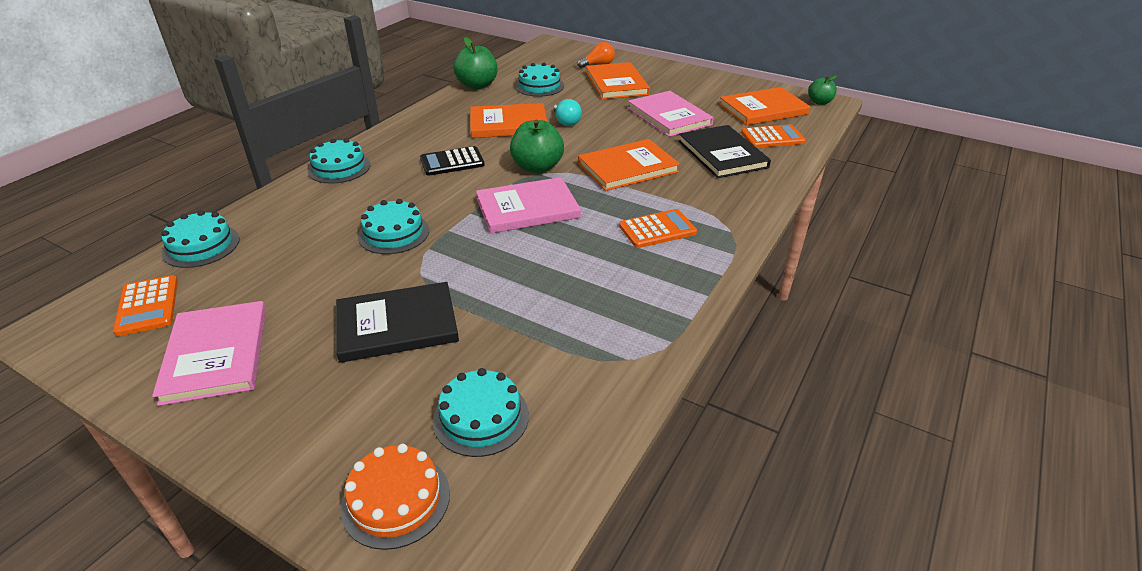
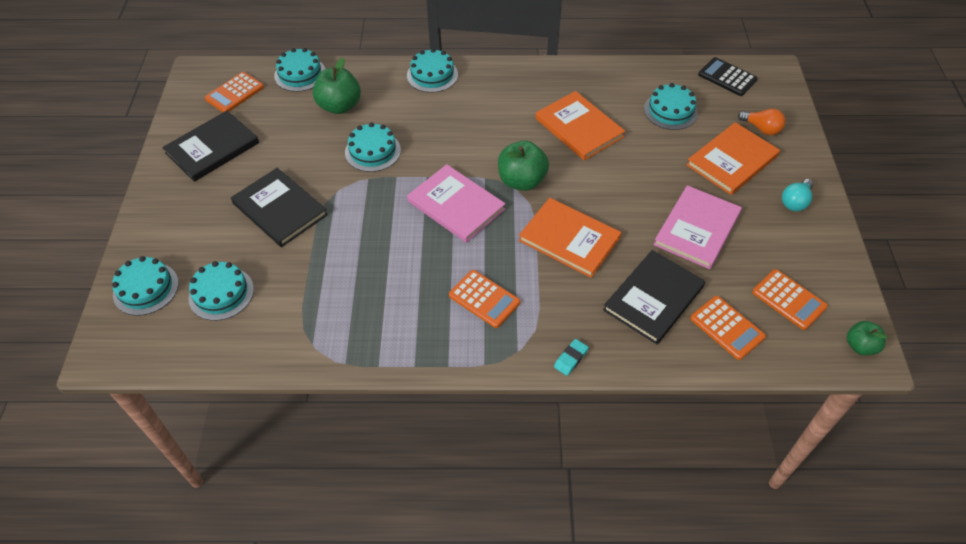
camera: 60 degrees right, 15 degrees up
(216, 354) = (212, 148): pink book -> black book
(396, 500) = (146, 288): orange cake -> turquoise cake
(452, 162) = (488, 128): black calculator -> black calculator (727, 77)
(477, 85) = (631, 72): green apple -> green apple (339, 106)
(566, 122) = (617, 161): turquoise light bulb -> turquoise light bulb (795, 202)
(757, 208) = (571, 359): none -> turquoise eraser
(763, 109) = (788, 300): orange book -> orange calculator

